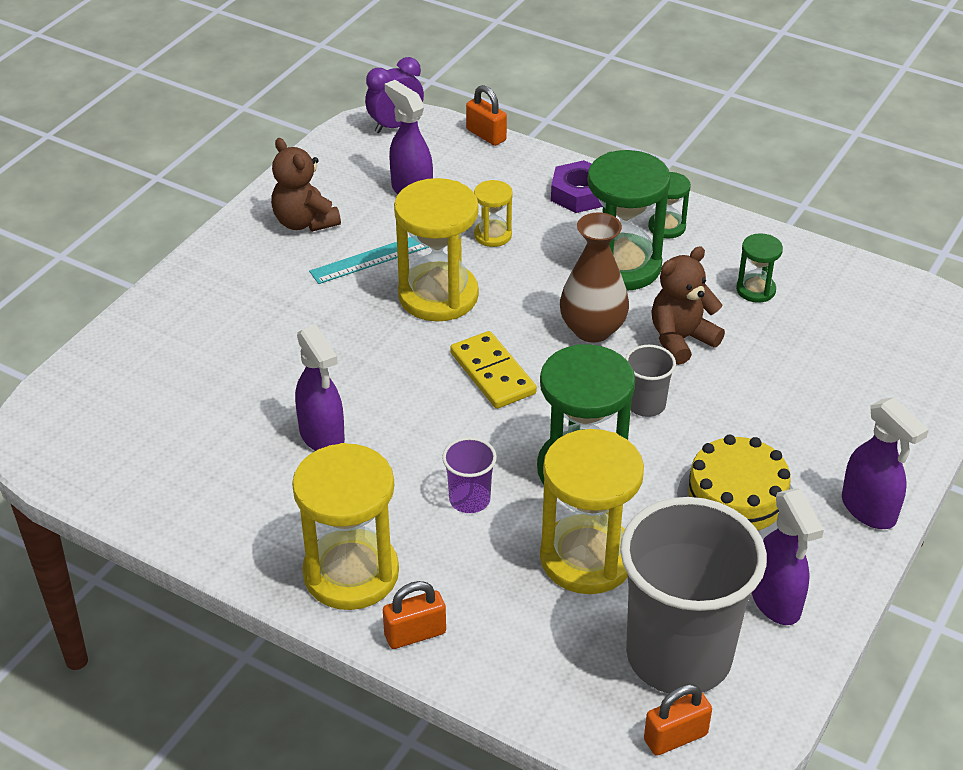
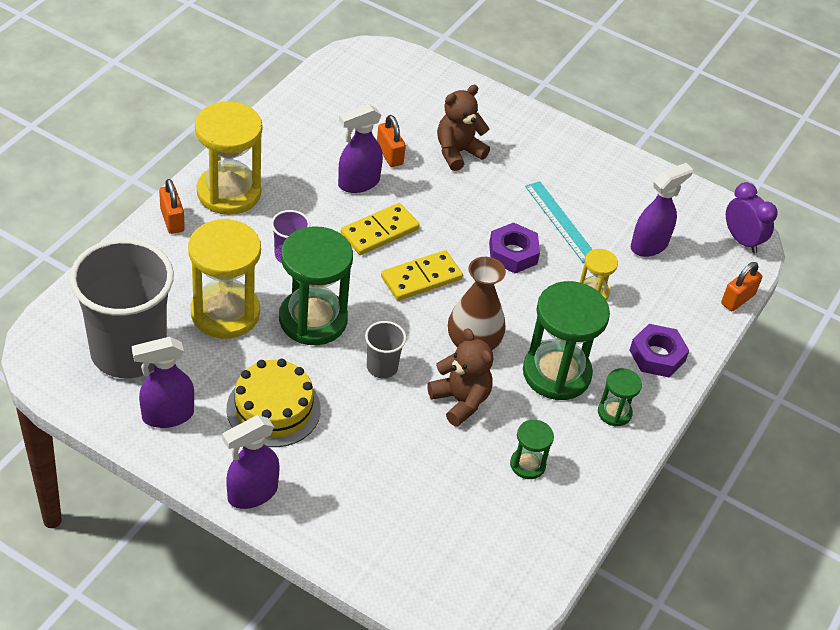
camera: 85 degrees right, 5 degrees up
(304, 222) = (601, 181): brown teddy bear -> brown teddy bear (458, 152)
(414, 413) = (379, 231): none -> yellow domino
(438, 296) = (513, 253): yellow hourglass -> purple nut
(675, 737) = (61, 340): orange padlock -> orange padlock (389, 155)

